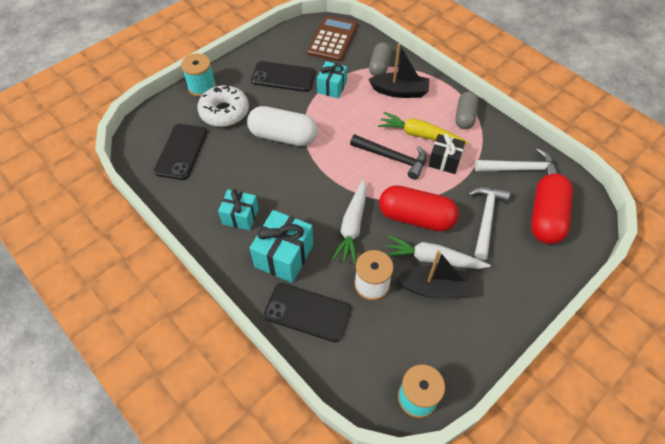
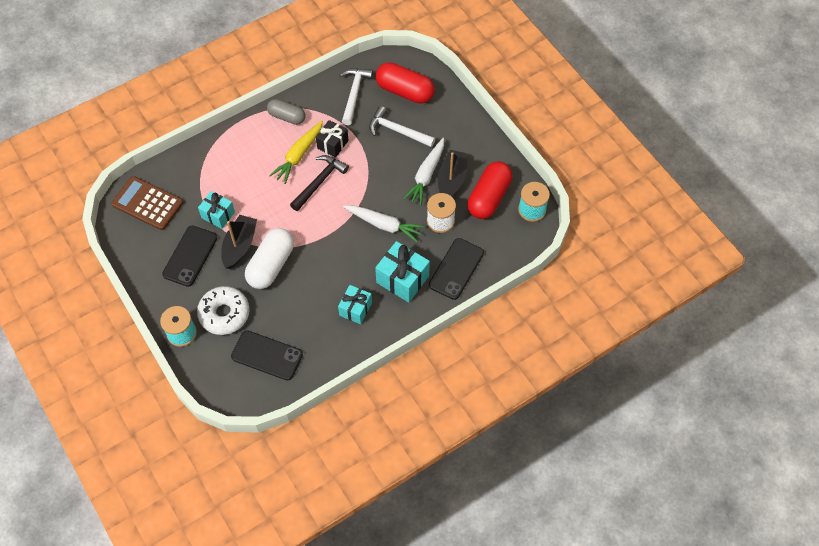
camera: 80 degrees left, 5 degrees up
(379, 66) = (201, 169): grey capsule -> none
(400, 91) = (241, 159): black boat -> black boat (239, 246)
(416, 217) = (385, 178): red capsule -> red capsule (489, 197)

